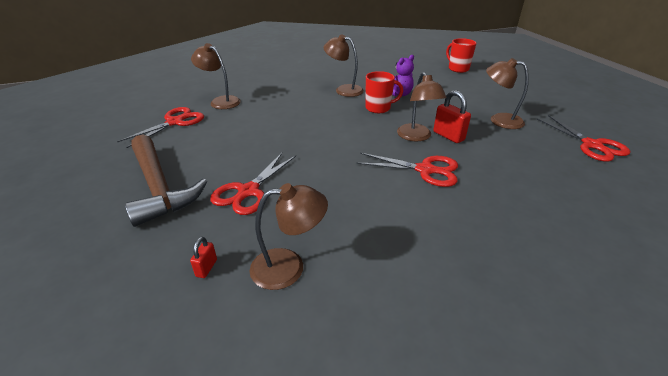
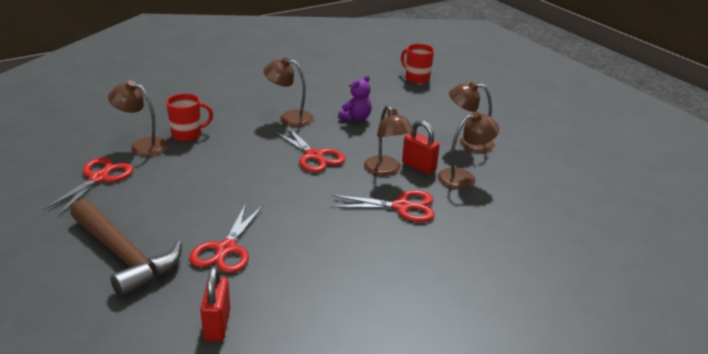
camera: 15 degrees left, 5 degrees down
(206, 268) = (217, 325): red padlock -> red padlock, size x1.84
(289, 267) = (295, 313): brown lamp -> brown lamp (463, 177)
(379, 108) = (337, 139): red mug -> red mug (187, 134)
(591, 145) = (559, 163): red scissors -> red scissors (314, 156)

